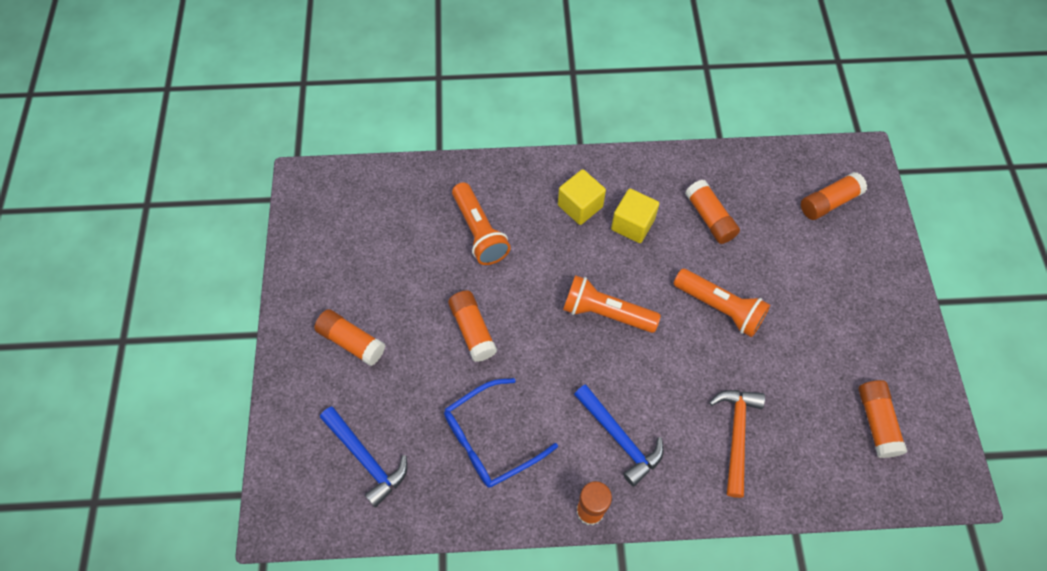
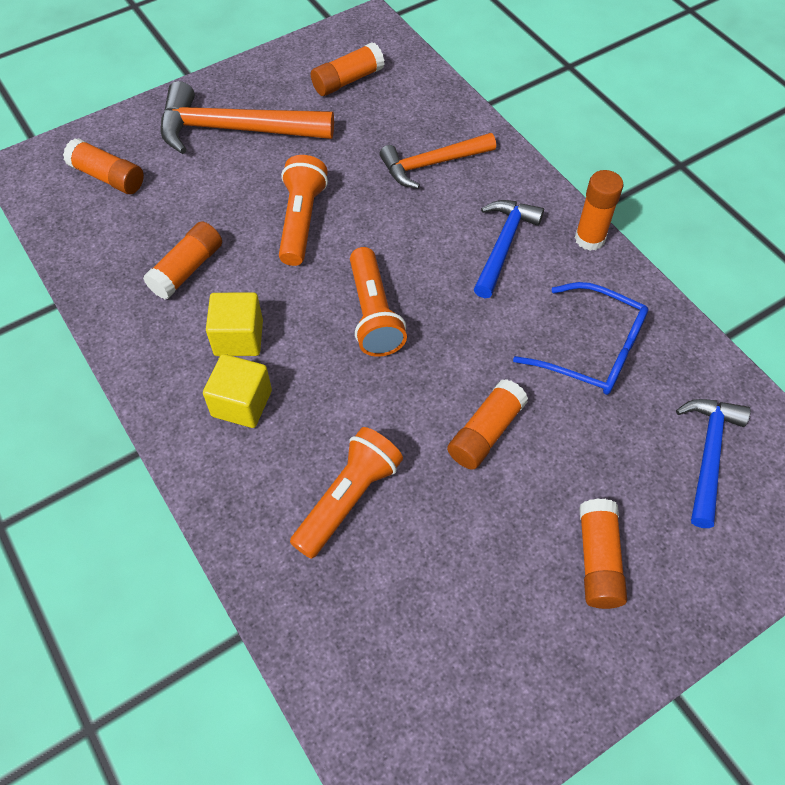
camera: 120 degrees left, 5 degrees down
(847, 305) = (234, 129): none -> orange hammer

